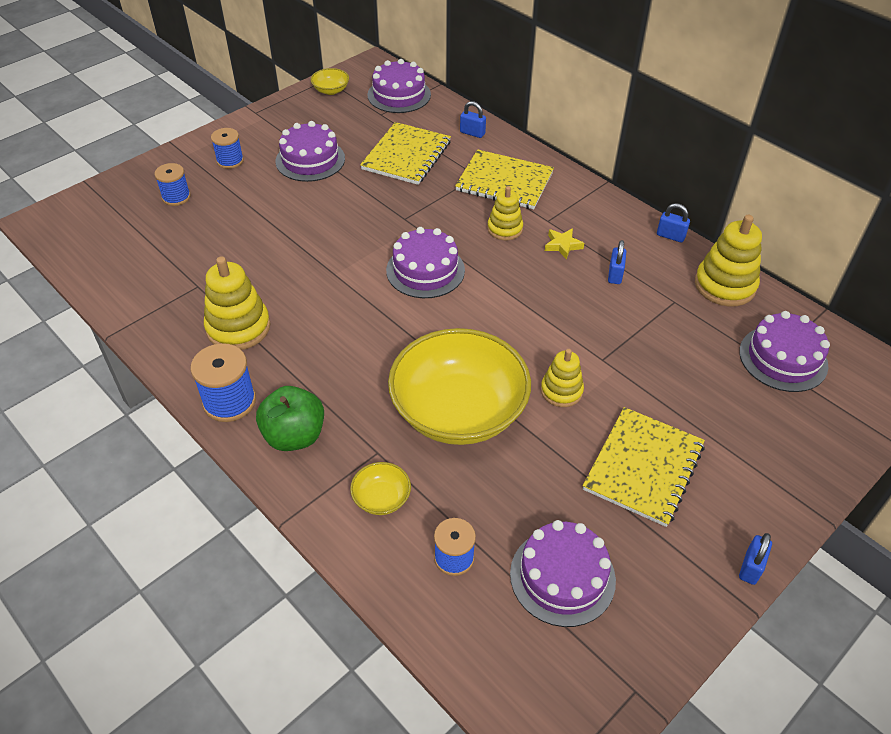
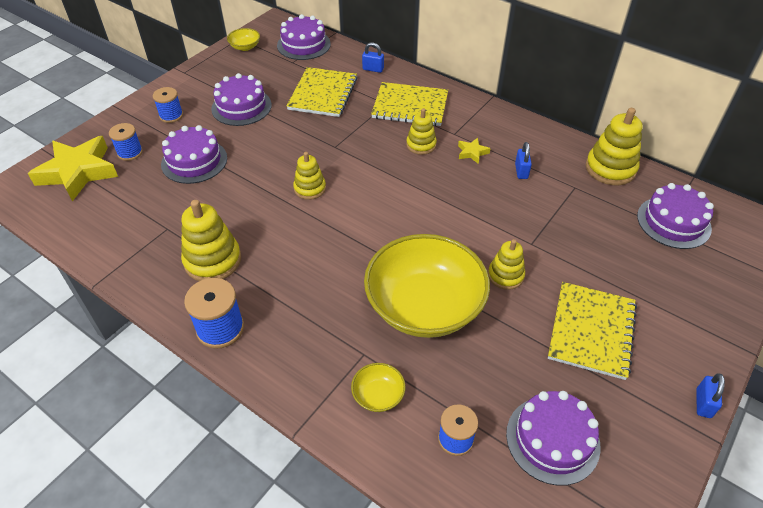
camera: 10 degrees left, 0 degrees up
(117, 212) = (78, 172): none -> yellow star
(294, 436) = (286, 351): green apple -> none
(364, 262) = (310, 188): none -> yellow stacking toy
(425, 270) = (364, 188): purple cake -> purple cake (194, 161)
(670, 236) = (556, 134): blue padlock -> none

